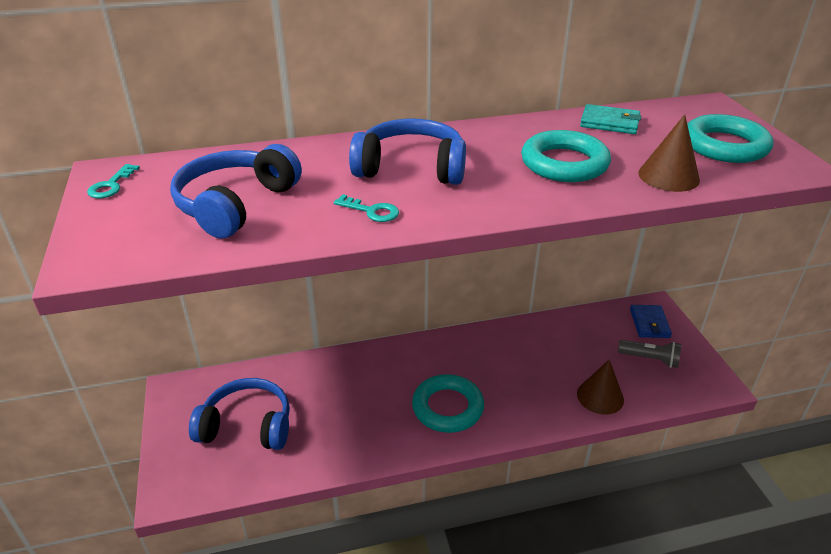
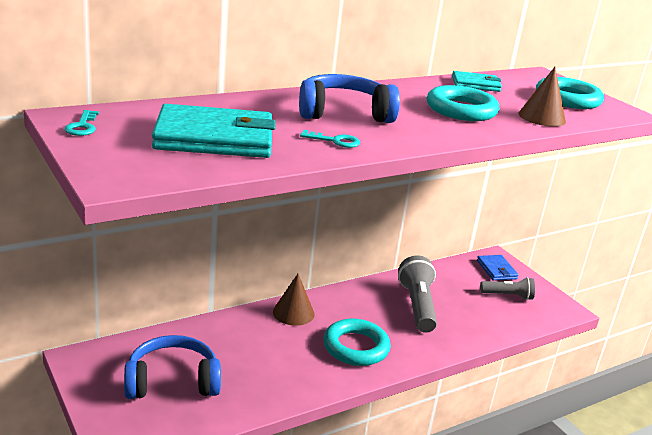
camera: 20 degrees left, 10 degrees down
(236, 204) = (214, 138): blue headphones -> turquoise wallet
(536, 362) = (417, 306): none -> grey flashlight
(600, 396) = (480, 326): brown cone -> brown cone (293, 313)

